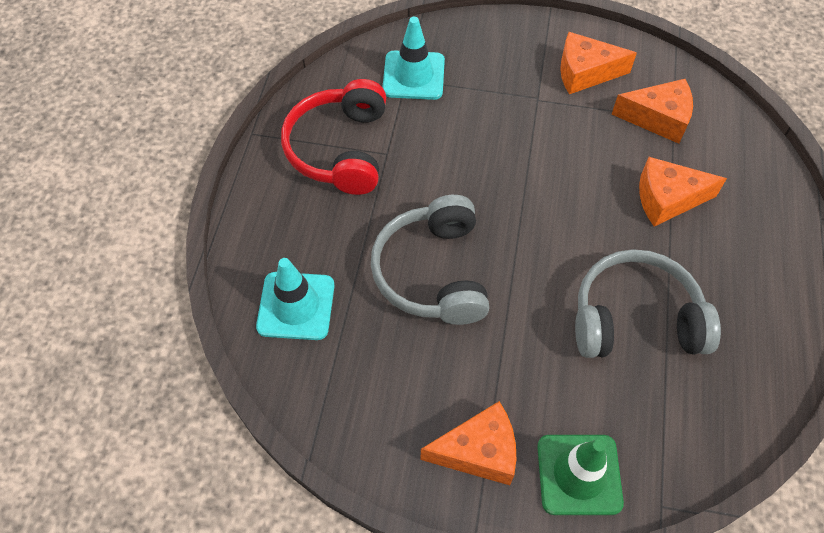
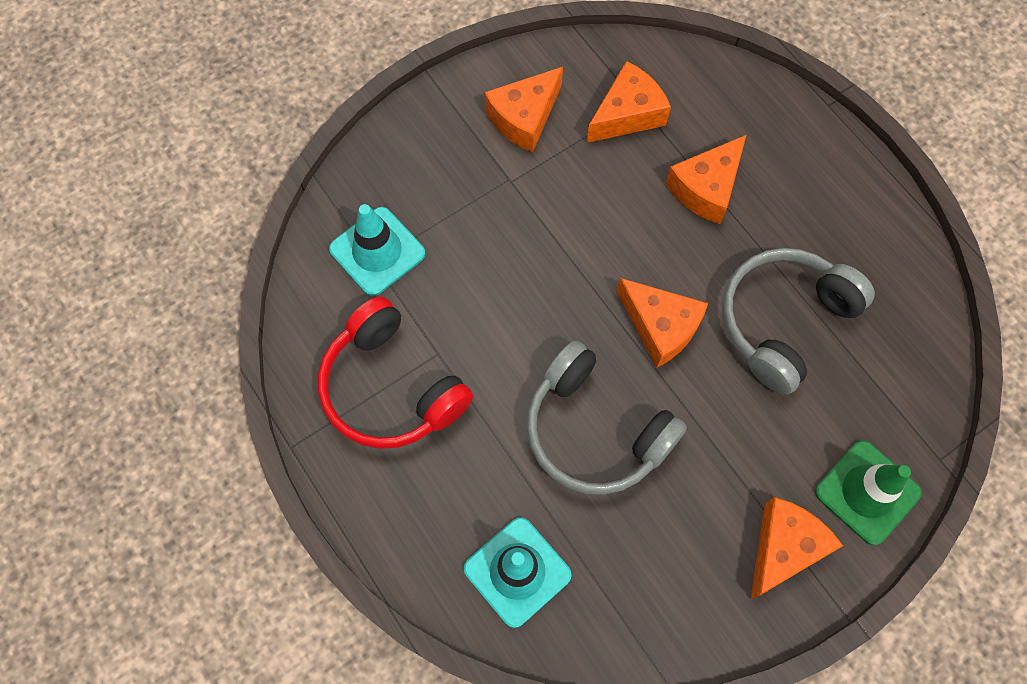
camera: 45 degrees left, 10 degrees up
(543, 251) = (660, 327): none -> orange cheese

